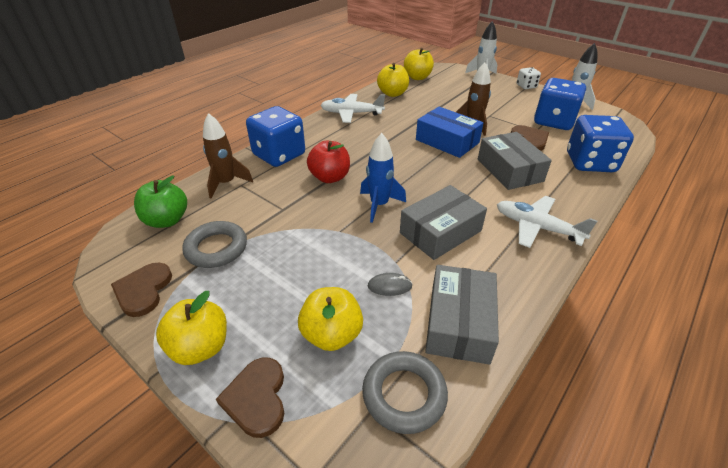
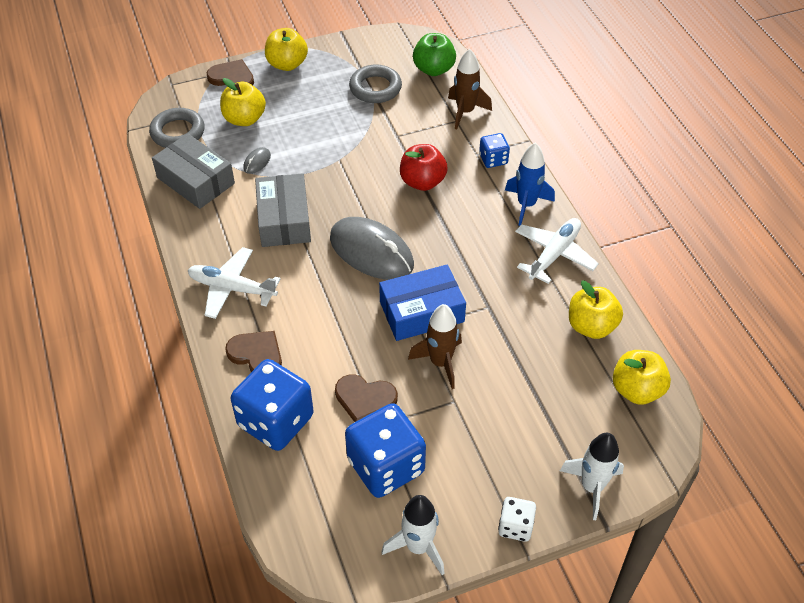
camera: 120 degrees right, 10 degrees up
(143, 290) = (359, 49): brown heart -> brown heart (257, 354)
(279, 155) = (493, 159): blue dice -> blue dice, size x0.50
(379, 205) = (352, 198): blue rocket -> blue rocket (526, 205)
(422, 176) = (371, 251): none -> grey mouse
(509, 170) = (324, 331): grey box -> none
(537, 227) = (232, 288): white plane -> white plane turned 135 degrees counterclockwise

